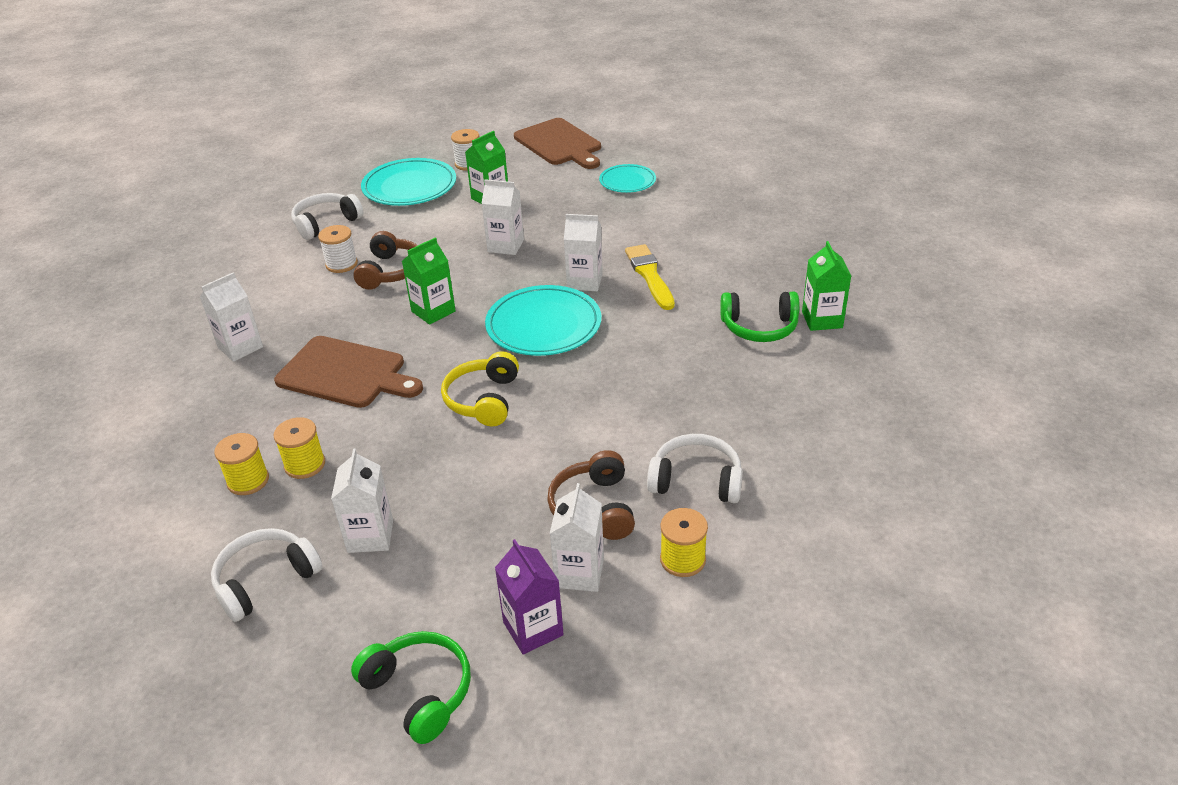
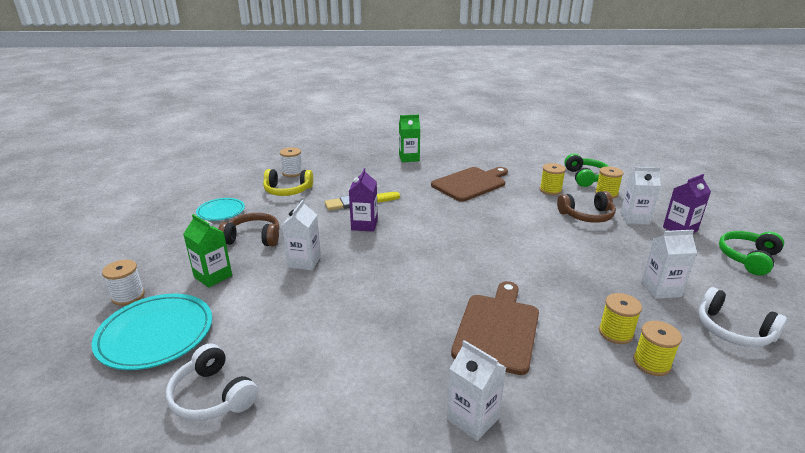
camera: 95 degrees left, 10 degrees down
(341, 264) = (313, 364): white spool -> white spool (292, 173)
(391, 271) = (334, 324): brown headphones -> brown headphones (253, 238)
(433, 311) = (402, 291): green carton -> none
(483, 399) = (509, 257): yellow headphones -> yellow headphones (287, 191)
(543, 325) = (419, 238): turquoise plate -> none
(559, 144) = (126, 244): brown cutting board -> brown cutting board (471, 183)
(584, 281) = (364, 225): white carton -> purple carton
(696, 480) = (550, 190): white headphones -> yellow spool
(759, 327) = (417, 172): green headphones -> green headphones (586, 177)

